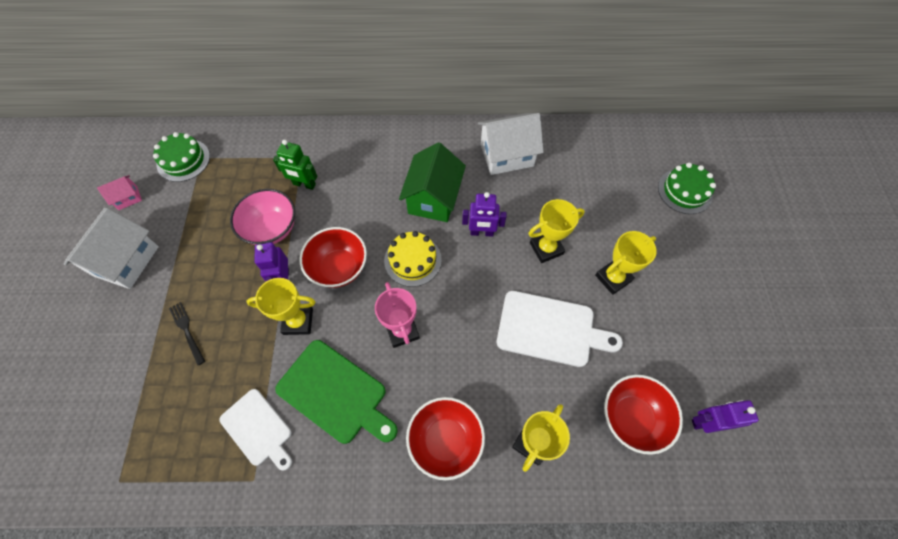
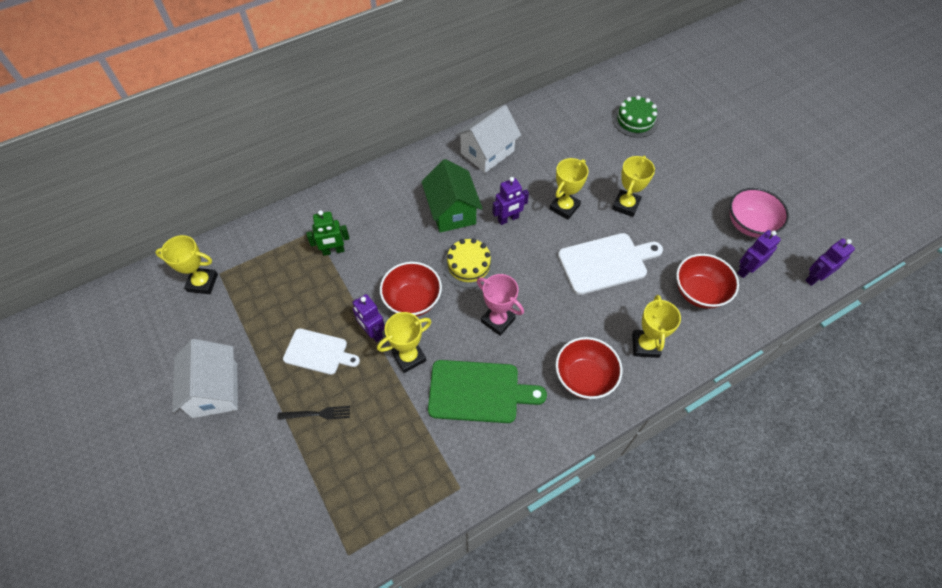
camera: 30 degrees left, 5 degrees down
(128, 198) = (172, 339): pink house -> none
(183, 160) = (202, 283): green cake -> yellow trophy
(187, 331) = (317, 414): black fork -> black fork turned 150 degrees clockwise
(258, 429) = (436, 451): white cutting board -> white cutting board (318, 352)
(271, 229) = (331, 299): pink bowl -> pink bowl (749, 225)
(786, 478) = (814, 277): none -> purple robot

